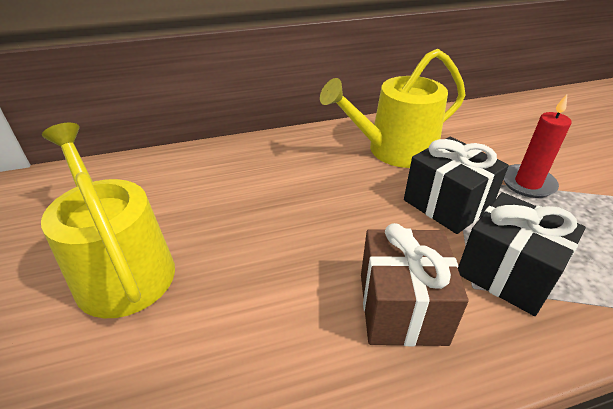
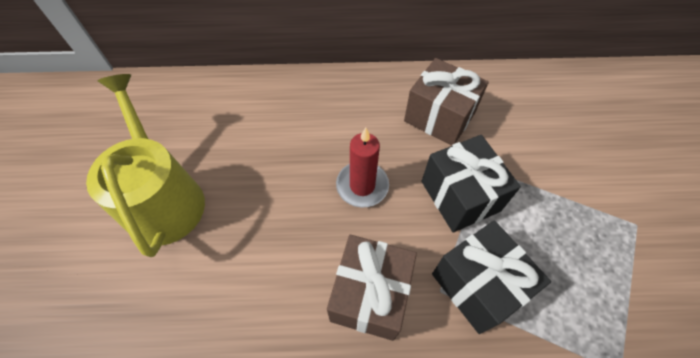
camera: 15 degrees right, 20 degrees up
(394, 150) = (439, 117): yellow watering can -> brown gift
(527, 183) = (554, 188): red candle -> red candle (362, 186)

